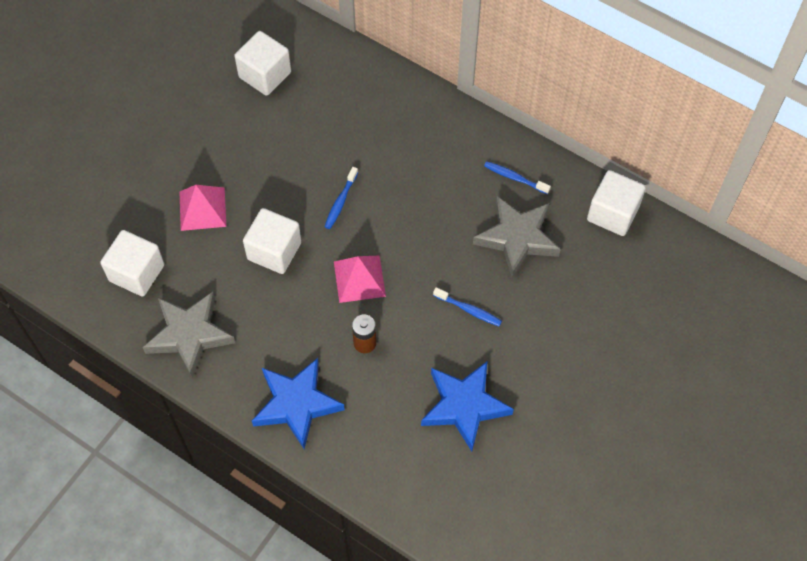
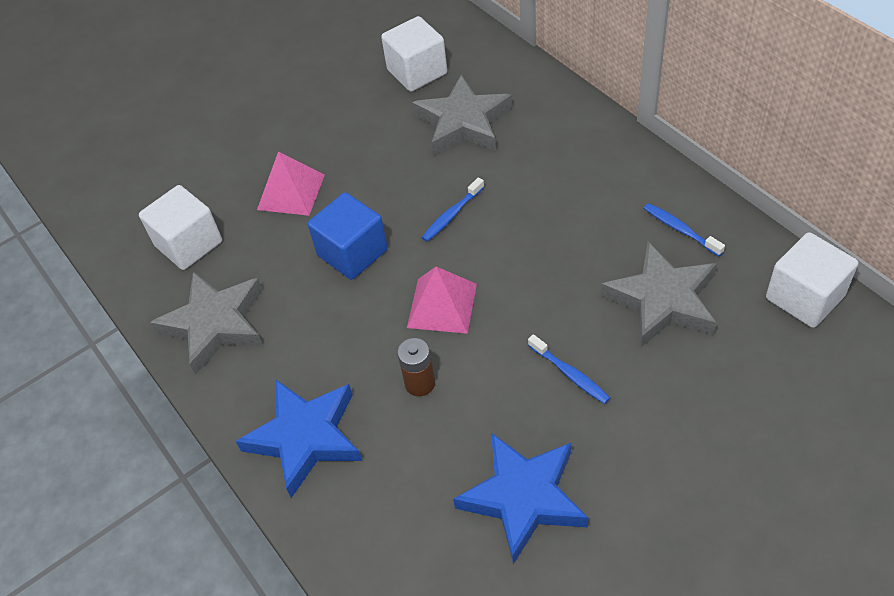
camera: 25 degrees right, 10 degrees down
(274, 251) = (352, 253): white cube -> blue cube
(321, 116) = (463, 122): none -> grey star

